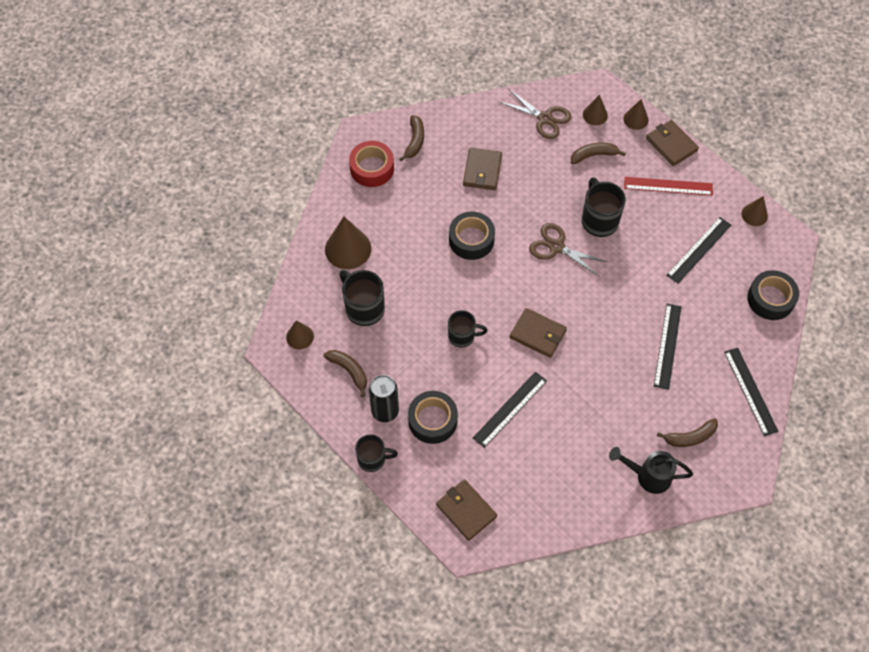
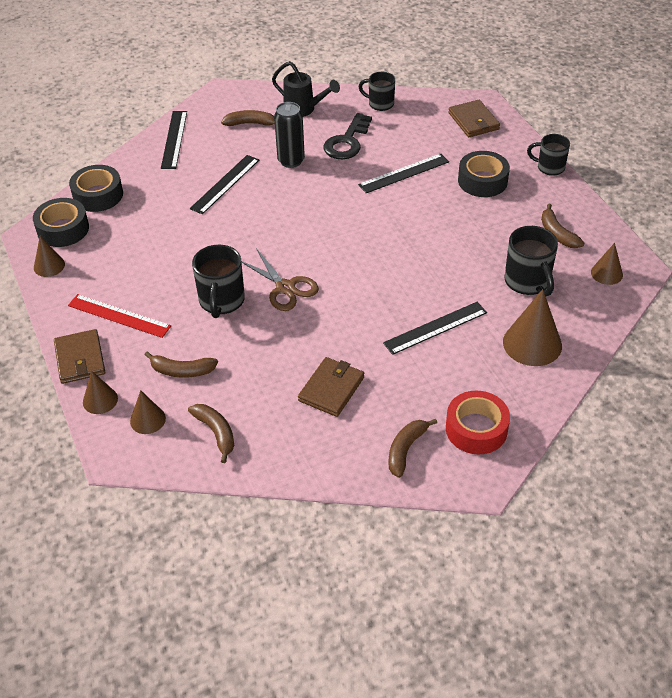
camera: 160 degrees left, 15 degrees down
(385, 411) = (528, 197): black can -> black can (291, 161)
(462, 336) = (427, 235): black mug -> black mug (380, 104)
(471, 240) = (379, 317): black tape -> black tape (63, 229)
(538, 334) = (347, 220): brown wallet -> none
(544, 118) = (216, 433): brown scissors -> brown banana
(582, 438) = (347, 142): none -> black key
(699, 250) = (134, 249): black ruler -> black ruler (435, 328)

